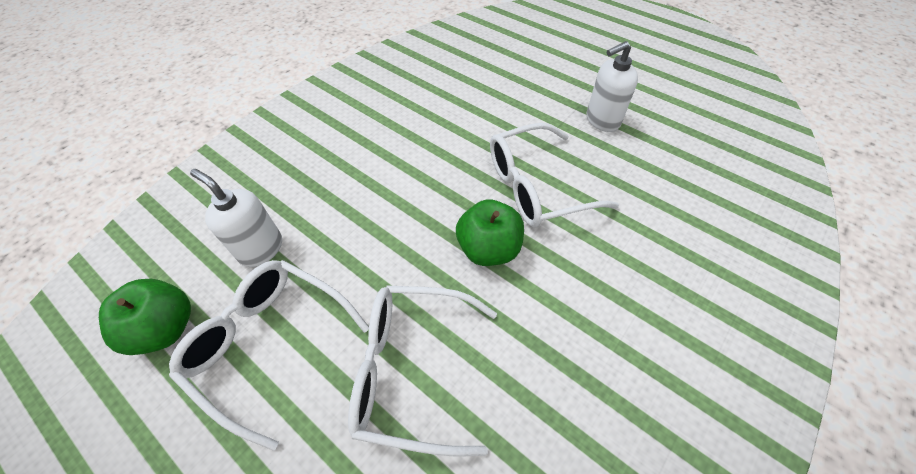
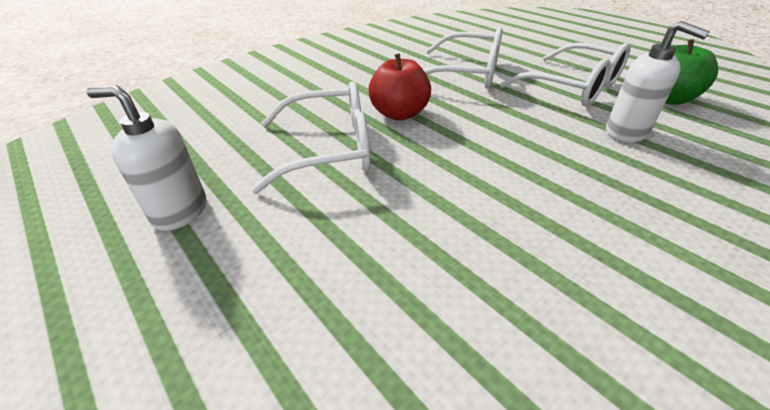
camera: 170 degrees left, 15 degrees down
(489, 249) = (399, 114): green apple -> red apple
(602, 120) = (180, 211): white soap dispenser -> white soap dispenser turned 150 degrees counterclockwise

